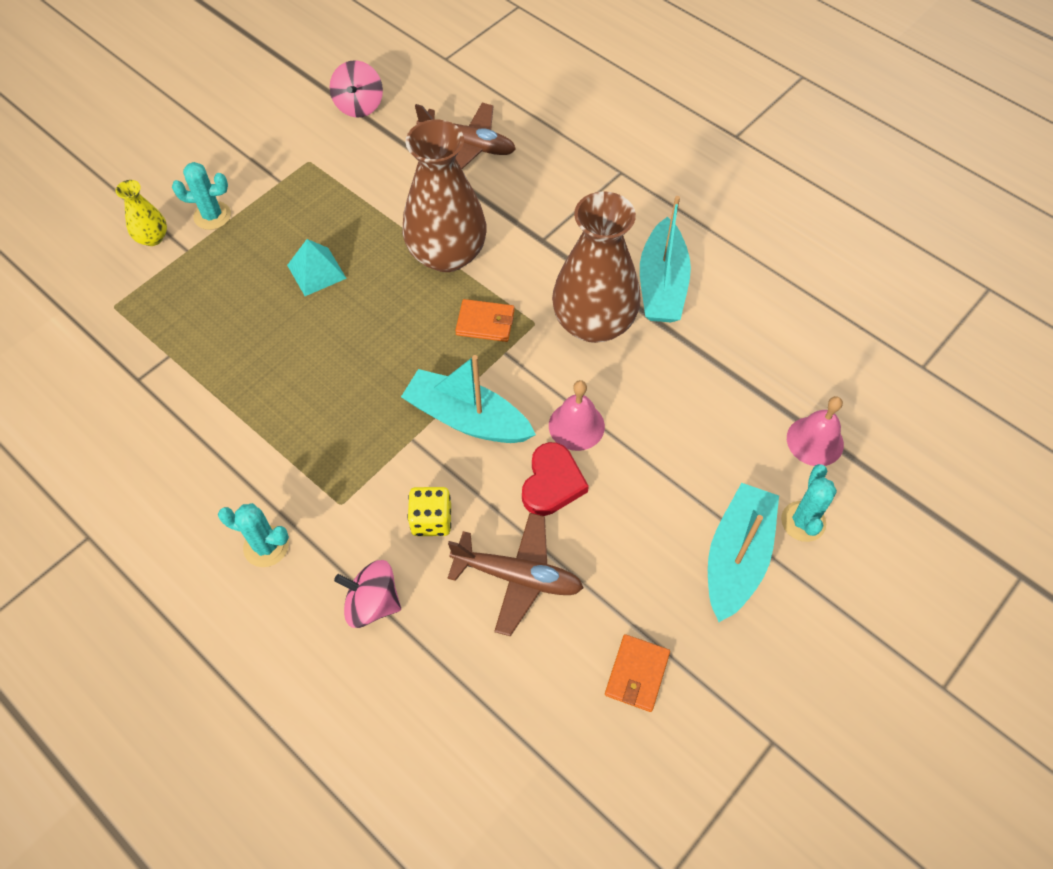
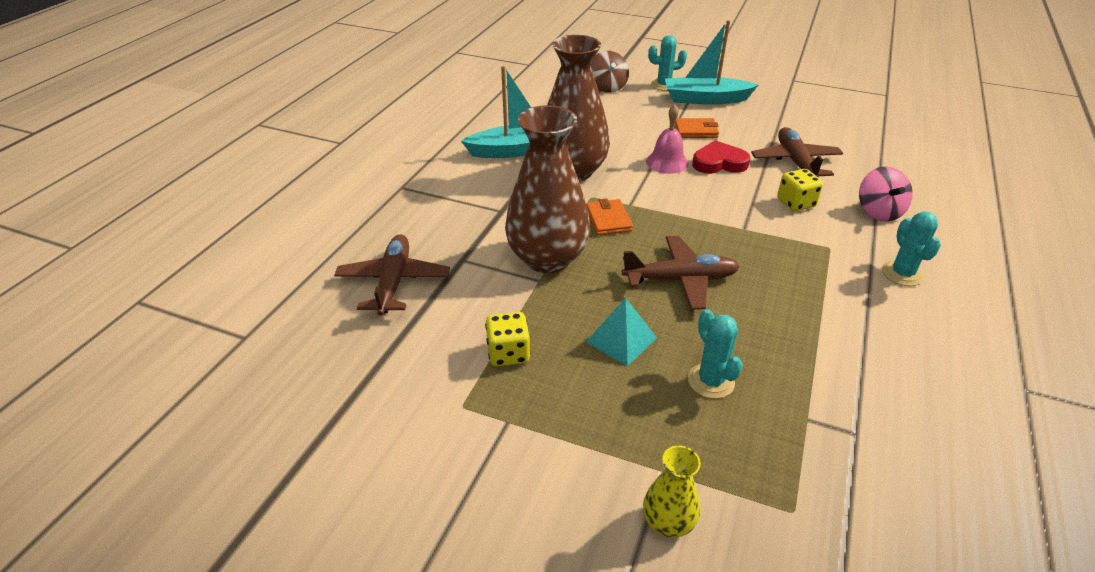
camera: 110 degrees left, 20 degrees down
(212, 216) = (596, 469): turquoise cactus -> turquoise cactus (710, 381)
(343, 197) = (508, 353): none -> yellow dice
(359, 105) = (347, 390): pink spinning top -> none
(364, 344) = (681, 279): none -> brown plane
(467, 418) = (703, 207): turquoise boat -> none
(636, 674) = (805, 116): orange wallet -> orange wallet (696, 131)
(815, 441) = (607, 87): pink bell -> brown spinning top

